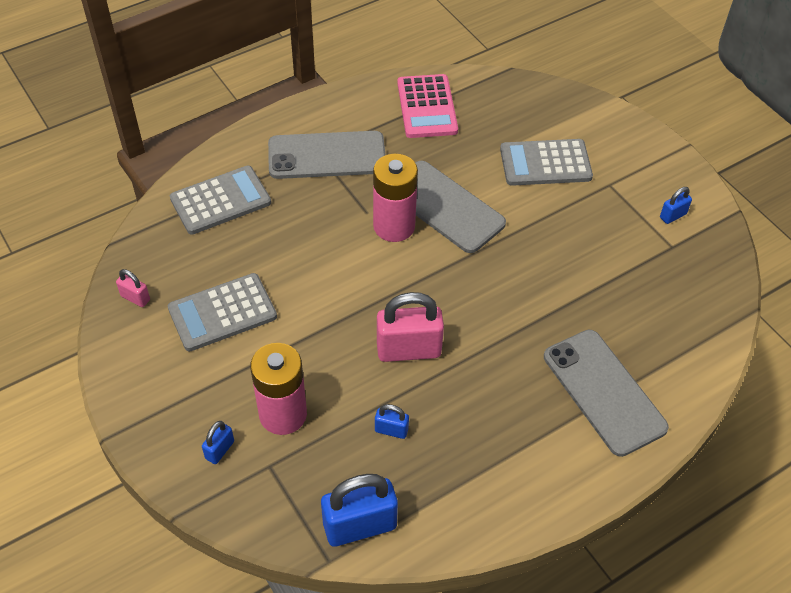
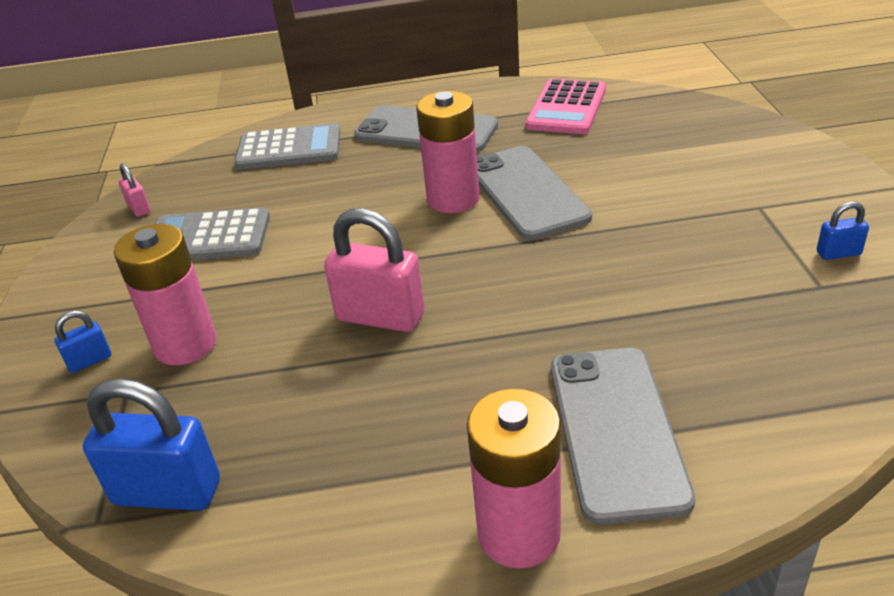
camera: 30 degrees right, 15 degrees down
(391, 430) = (293, 395): blue padlock -> none
(545, 163) = (681, 174): grey calculator -> none
(585, 477) = (519, 533): none -> pink battery

